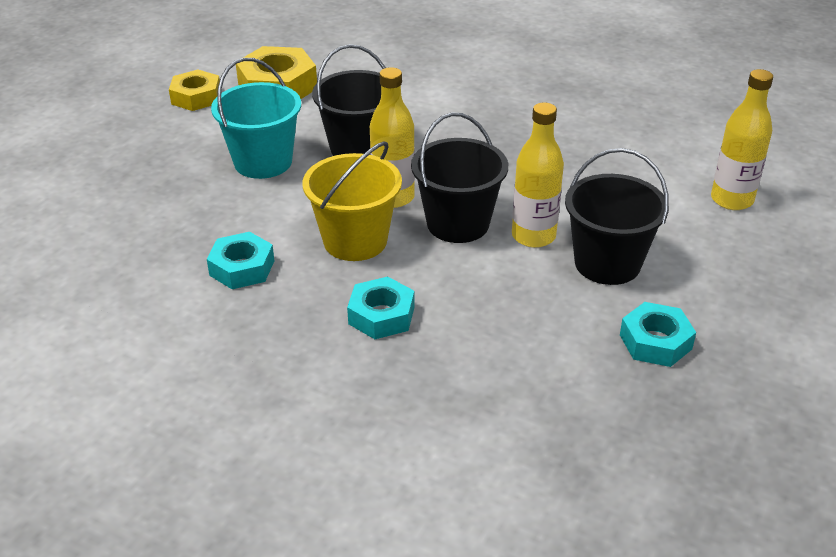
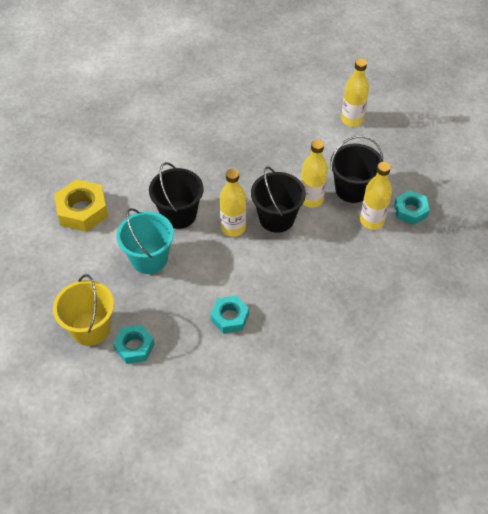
camera: 50 degrees left, 15 degrees up
(196, 97) = (52, 251): yellow nut -> none
(355, 241) = (252, 262): yellow bucket -> yellow bucket (90, 328)
(381, 315) = (313, 286): turquoise nut -> turquoise nut (134, 347)
(577, 312) = (372, 221): none -> yellow bottle

